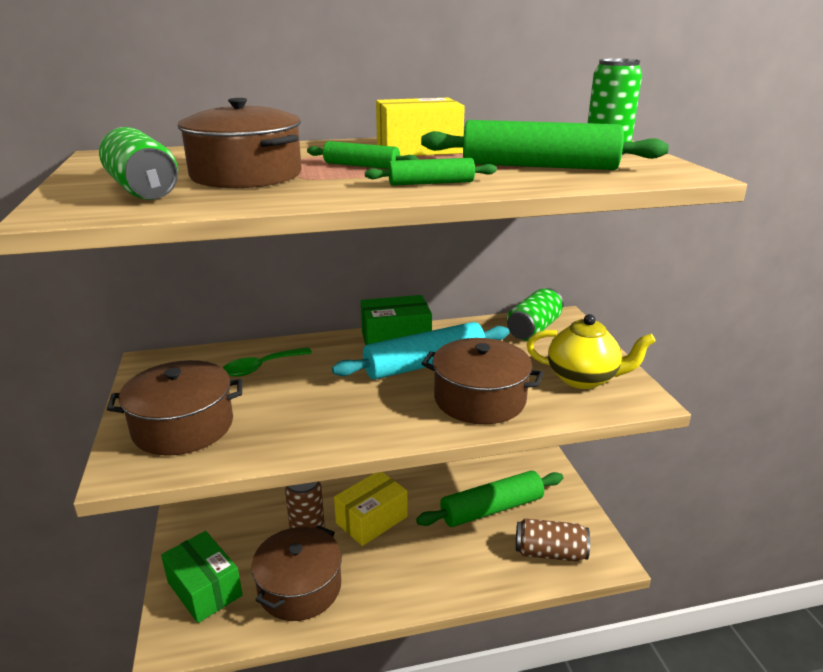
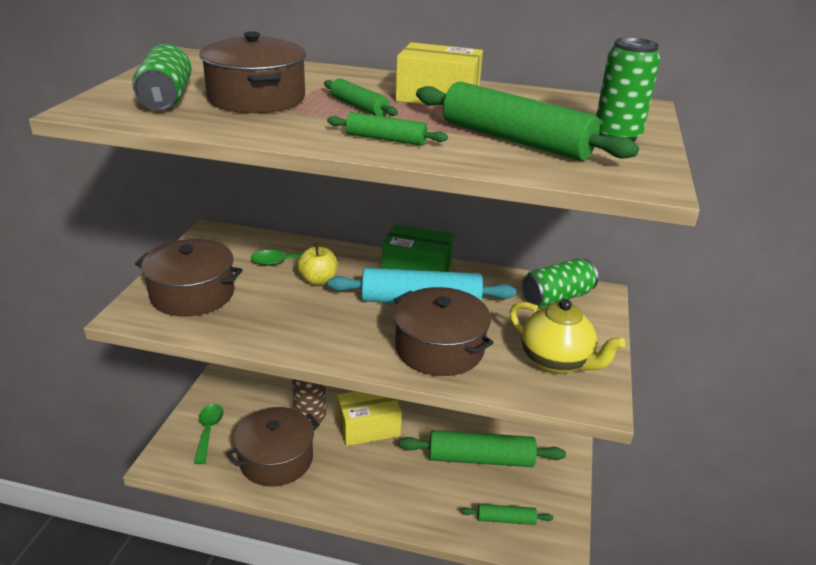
camera: 25 degrees right, 5 degrees up
(204, 589) = (208, 431): green box -> green spoon
(310, 374) = (318, 280): none -> yellow apple
(550, 553) = (506, 519): brown can -> green rolling pin

